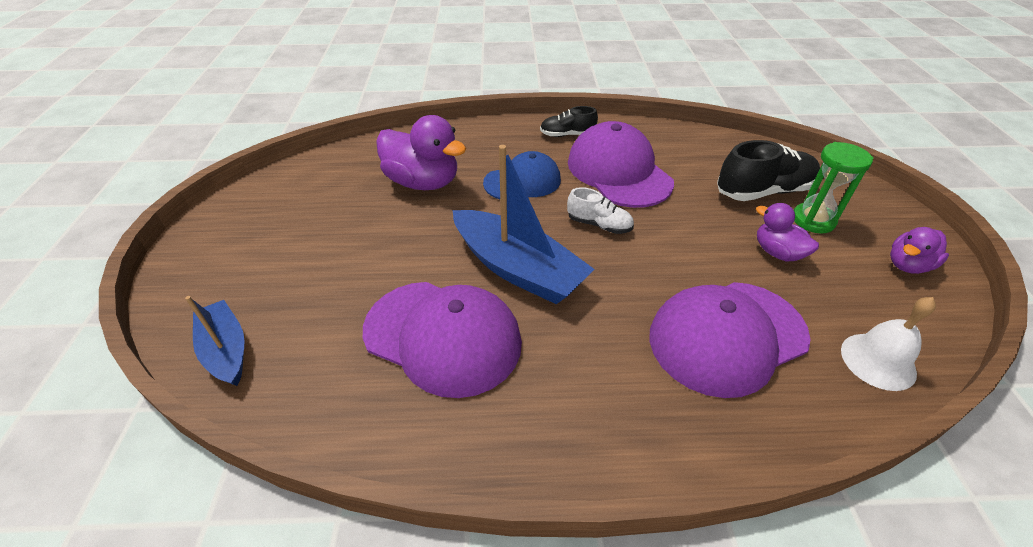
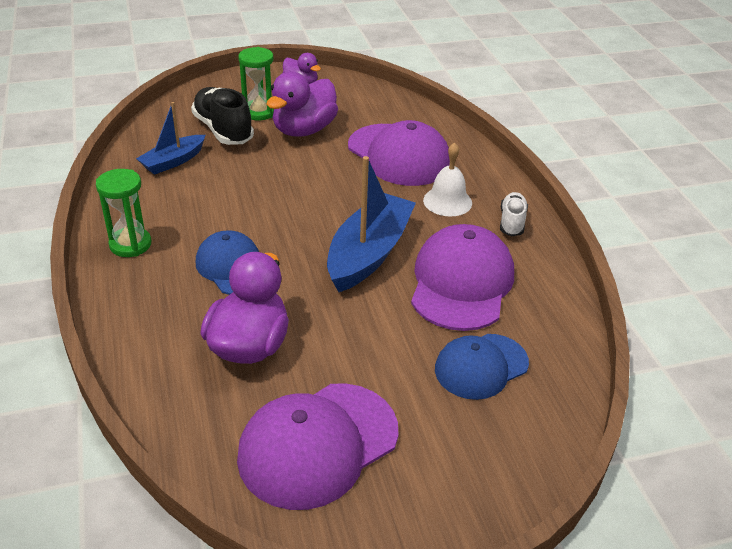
camera: 105 degrees left, 5 degrees down
(226, 350) = (543, 415): blue boat -> blue boat (173, 161)
(315, 319) = (481, 366): none -> blue cap
(567, 135) = (130, 244): black shoe -> green hourglass
(599, 225) = (294, 213): white shoe -> white shoe (512, 222)
(618, 171) = (204, 205): purple cap -> purple cap (318, 444)
(777, 252) = (304, 130): purple duck -> purple duck, size x1.72
(878, 361) = (394, 106): white bell -> white bell (447, 201)

